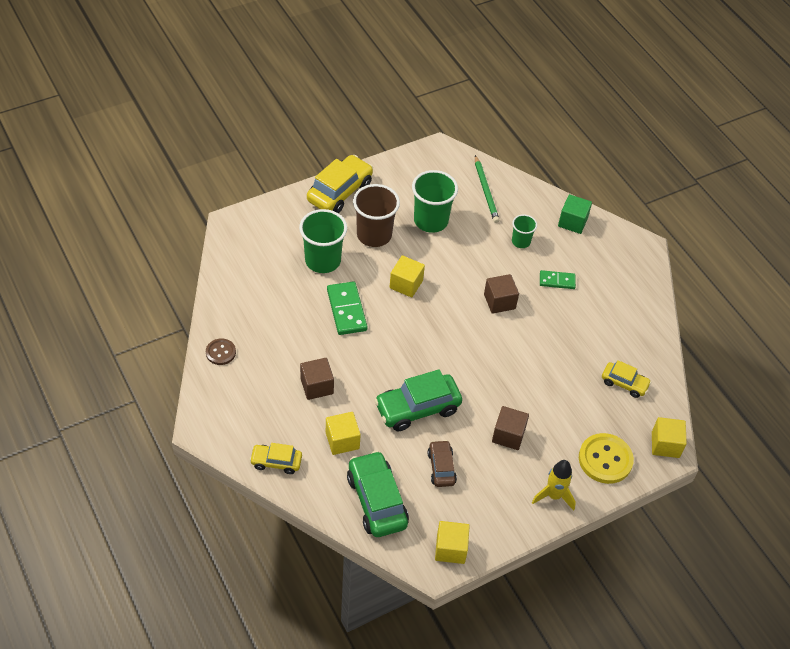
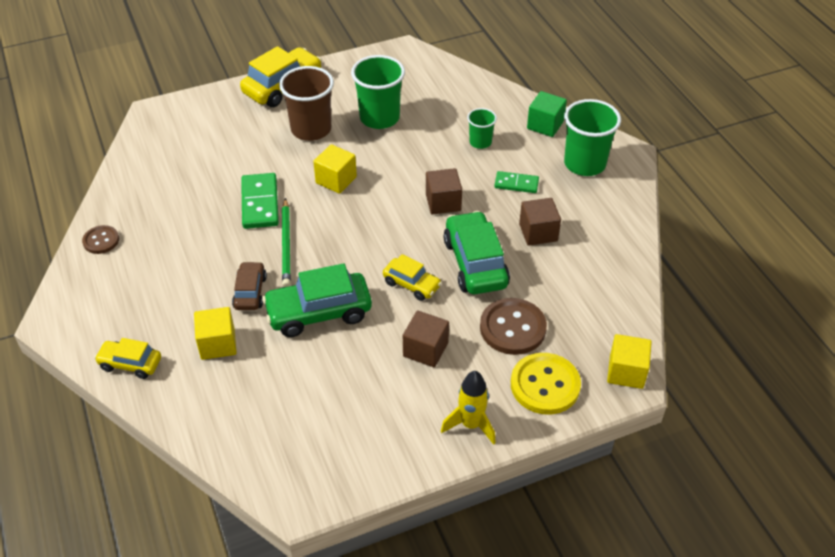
camera: 10 degrees right, 5 degrees down
(317, 386) = (203, 282): brown cube -> brown cube (538, 232)
(323, 260) = (246, 152): green cup -> green cup (584, 164)
(376, 501) = (242, 417): green car -> green car (475, 263)
(441, 467) = (333, 382): brown car -> brown car (250, 292)
(450, 549) = (323, 482): yellow cube -> none
(486, 191) = (449, 91): green pencil -> green pencil (286, 245)
(573, 412) = (512, 328): none -> brown button
(624, 383) = (582, 298): yellow car -> yellow car (411, 284)

